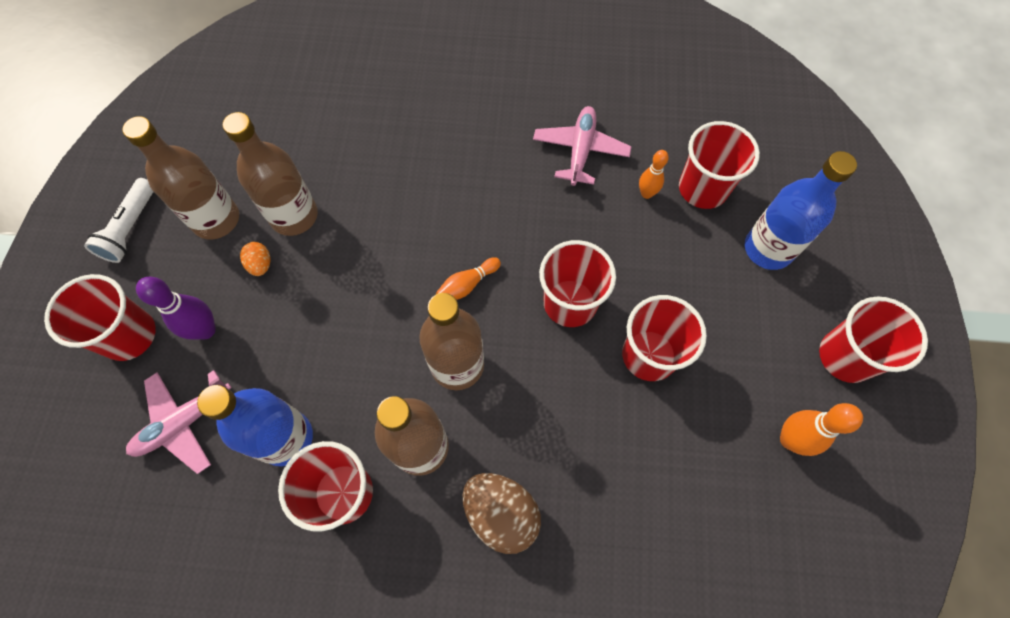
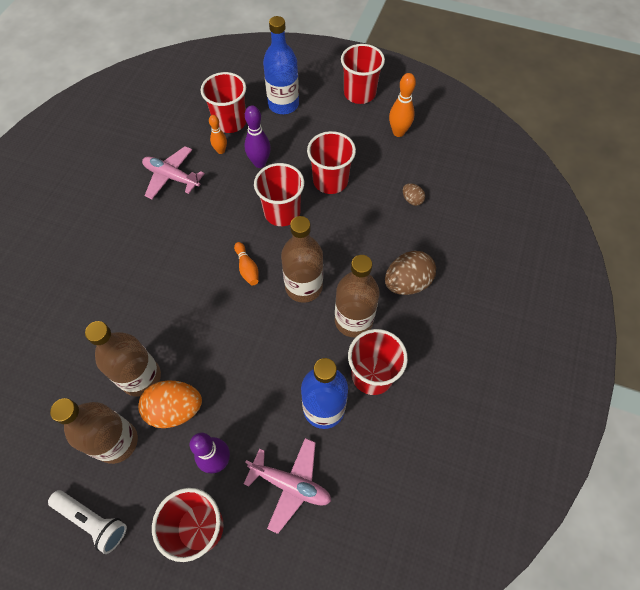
camera: 75 degrees left, 5 degrees down
(184, 422) = (290, 484): pink plane -> pink plane turned 45 degrees counterclockwise
(260, 265) = (175, 409): orange egg -> orange egg, size x1.97
(644, 249) = (260, 163): none -> purple bowling pin
(658, 491) = (412, 200): none -> brown egg

